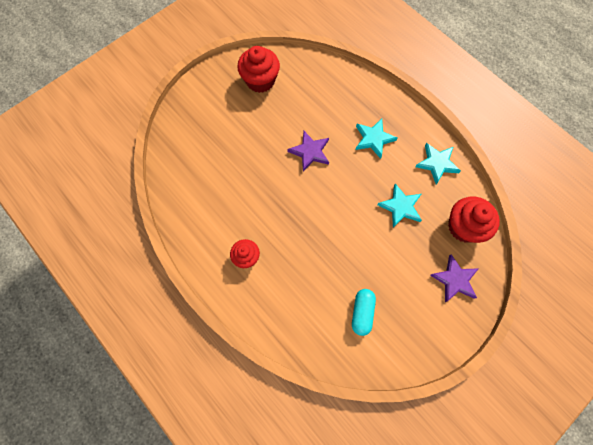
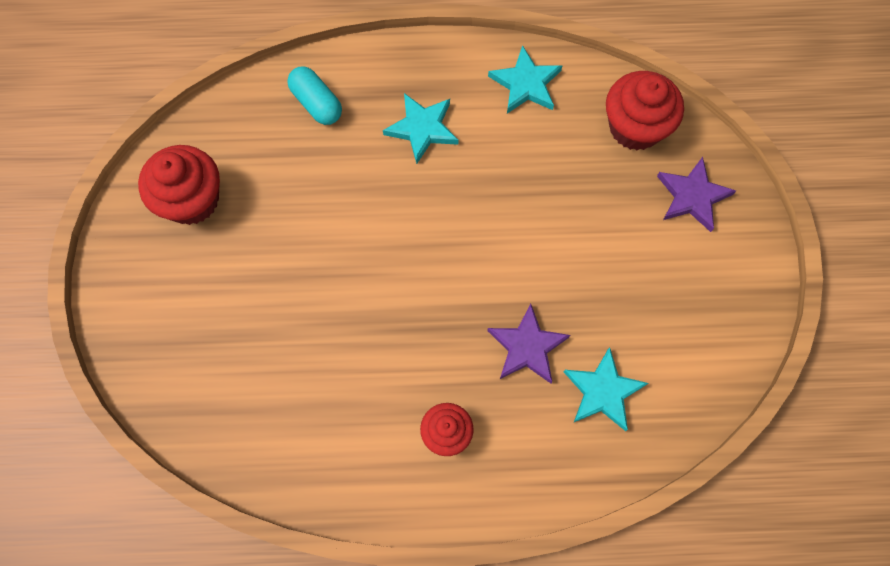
camera: 50 degrees left, 0 degrees up
(310, 152) = (367, 224): purple star -> purple star (527, 347)
(362, 312) = (645, 342): turquoise capsule -> turquoise capsule (316, 103)
(400, 207) = (546, 177): turquoise star -> turquoise star (603, 391)

